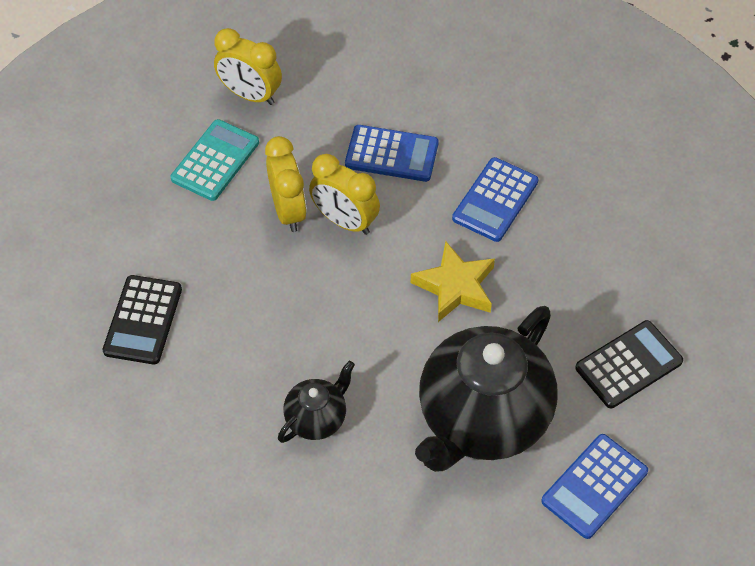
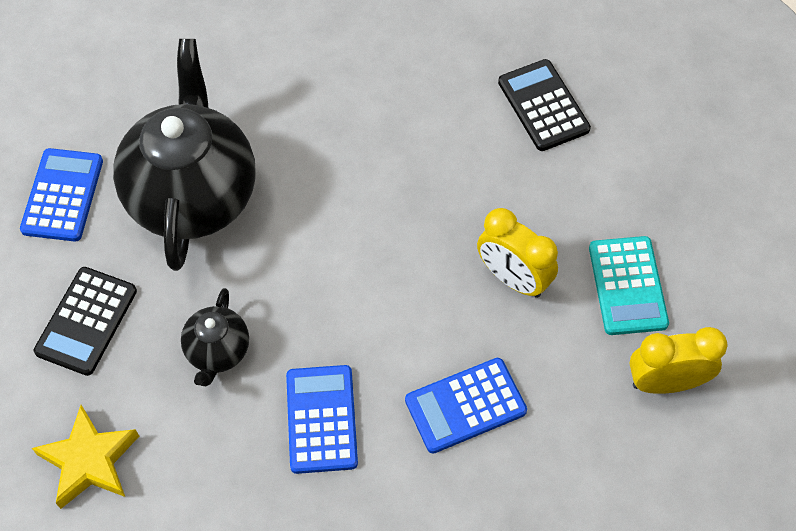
camera: 145 degrees right, 5 degrees up
(317, 418) = (332, 115): black teapot -> black teapot (217, 351)
(345, 221) = (451, 301): yellow clock -> none
(455, 287) = (298, 299): yellow star -> yellow star (89, 461)

